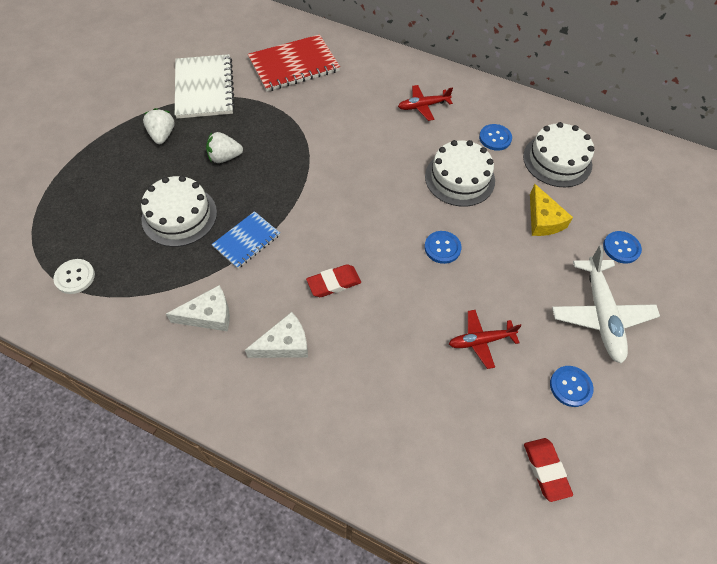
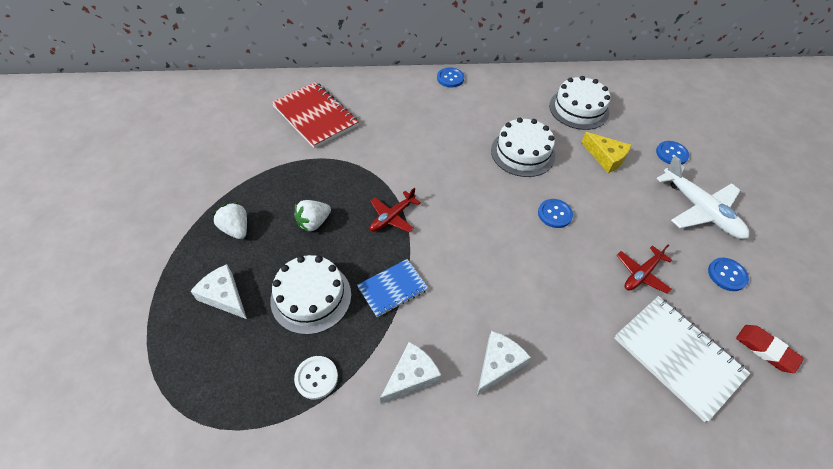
camera: 30 degrees left, 5 degrees down
(75, 277) = (247, 414): white button -> white button (316, 378)
(118, 183) = (224, 296): none -> white cheese
(204, 88) = (246, 168): white notebook -> white notebook (677, 356)
(246, 241) = (392, 288): blue notebook -> blue notebook turned 45 degrees clockwise
(294, 65) = (315, 116): red notebook -> red notebook turned 75 degrees counterclockwise
(334, 283) = (496, 287): red eraser -> none
(423, 106) = (450, 108): red plane -> red plane (392, 217)
(495, 138) = (523, 110): blue button -> blue button (450, 78)

